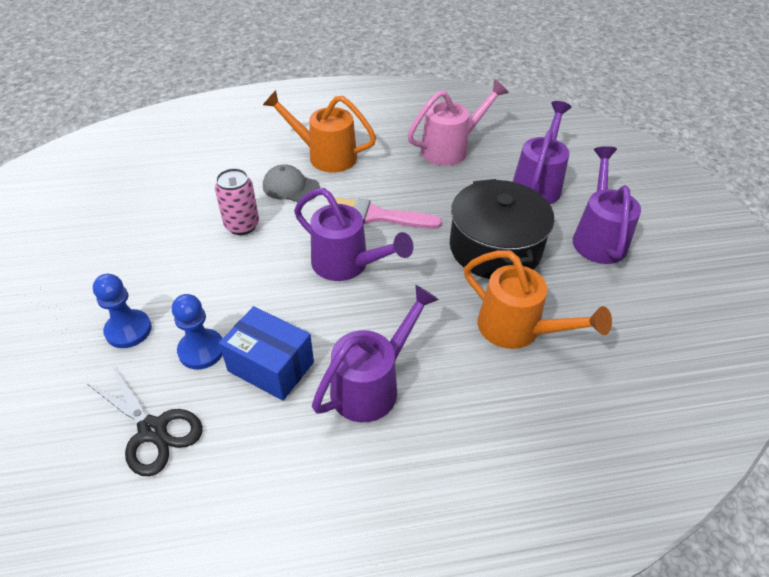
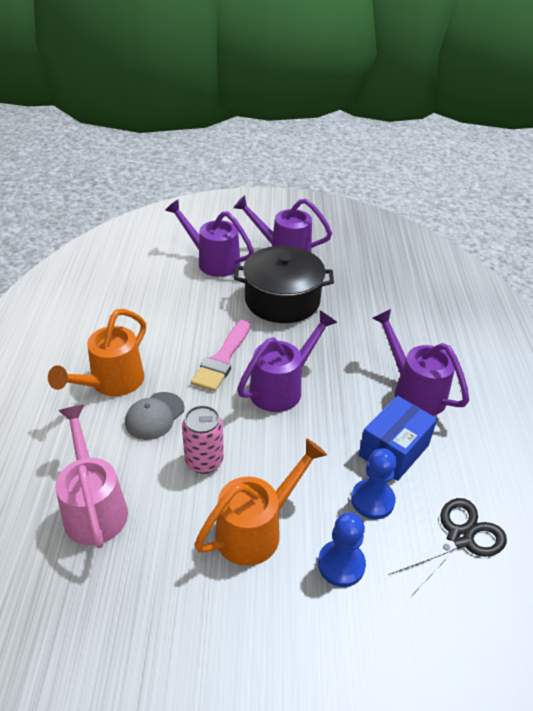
camera: 80 degrees left, 5 degrees down
(450, 149) = (143, 297): pink watering can -> pink watering can (94, 507)
(517, 329) = (367, 309): orange watering can -> orange watering can (256, 529)

